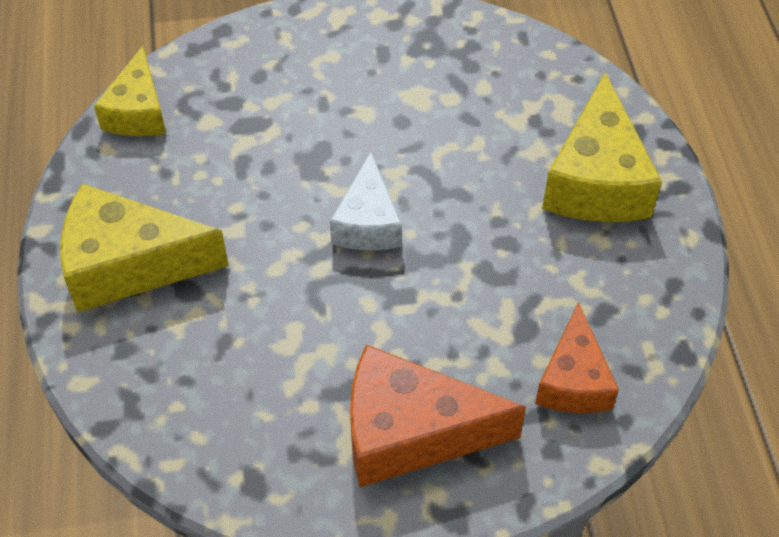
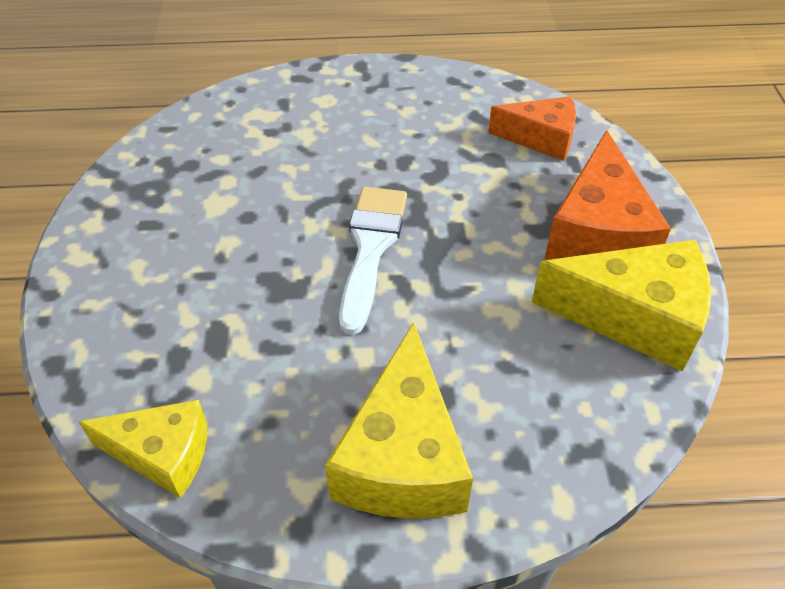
camera: 85 degrees left, 5 degrees down
(368, 223) = (371, 248): white cheese -> white brush
(596, 180) = (346, 104): yellow cheese -> yellow cheese (634, 317)

